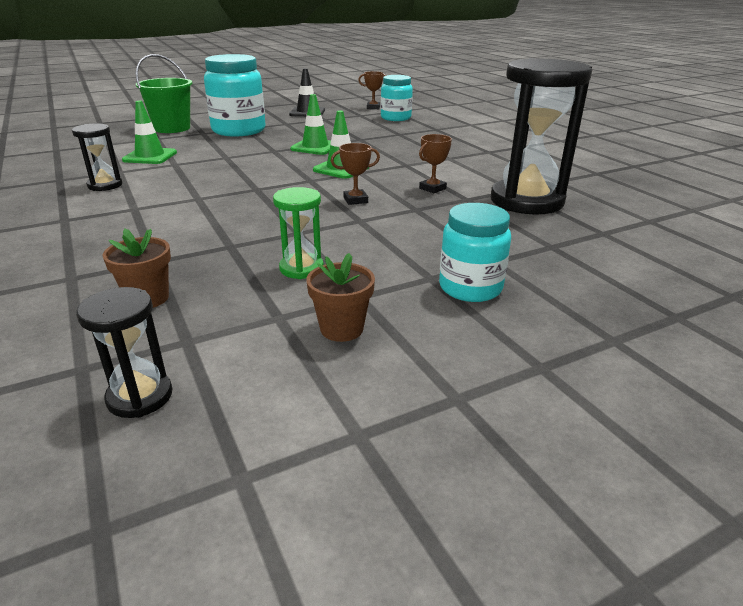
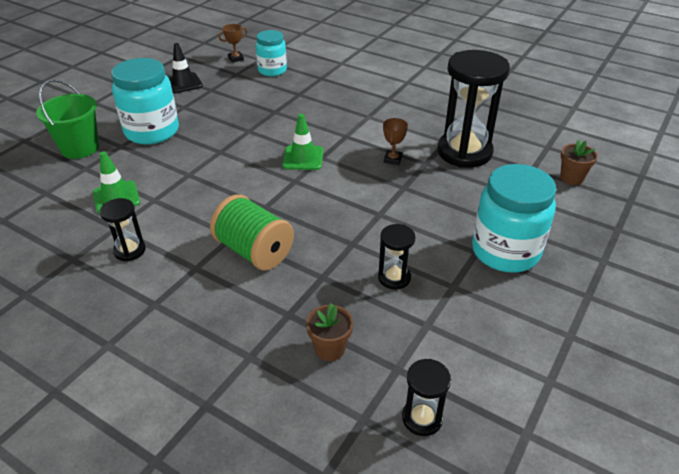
camera: 30 degrees left, 10 degrees up
(199, 212) = (254, 251): none -> green spool
(301, 268) = (394, 278): green hourglass -> black hourglass
(315, 147) = (250, 135): green traffic cone -> none
(341, 329) = (471, 317): brown flower pot -> brown flower pot (571, 178)
(355, 200) = (354, 193): brown trophy -> none
(470, 288) = (505, 251): turquoise jar -> turquoise jar, size x1.60

